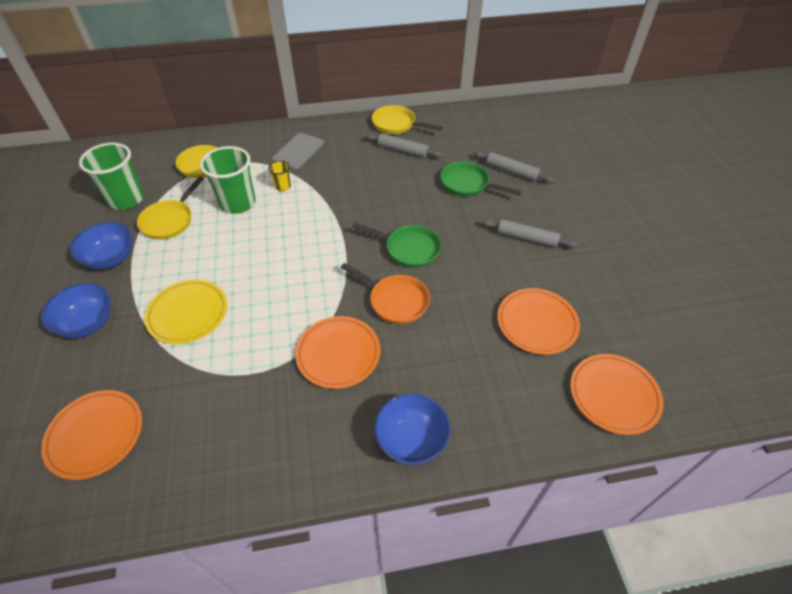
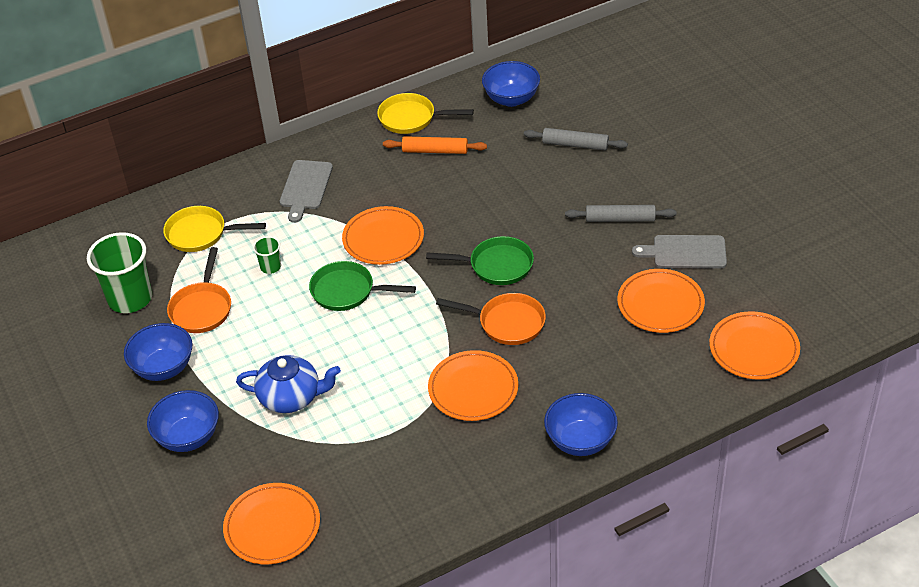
camera: 15 degrees left, 5 degrees down
(170, 221) = (202, 308): yellow pan -> orange pan
(188, 313) = (291, 397): yellow plate -> blue teapot
(238, 203) = (270, 267): green cup -> green cup, size x0.47
(283, 186) = (313, 233): yellow cup -> none
(331, 204) = (383, 239): none -> orange plate
(402, 150) = (435, 151): grey rolling pin -> orange rolling pin
(467, 184) = (530, 174): green pan -> green pan (347, 291)
(476, 128) = (511, 99): none -> blue bowl
(574, 282) = (685, 252): none -> grey cutting board

